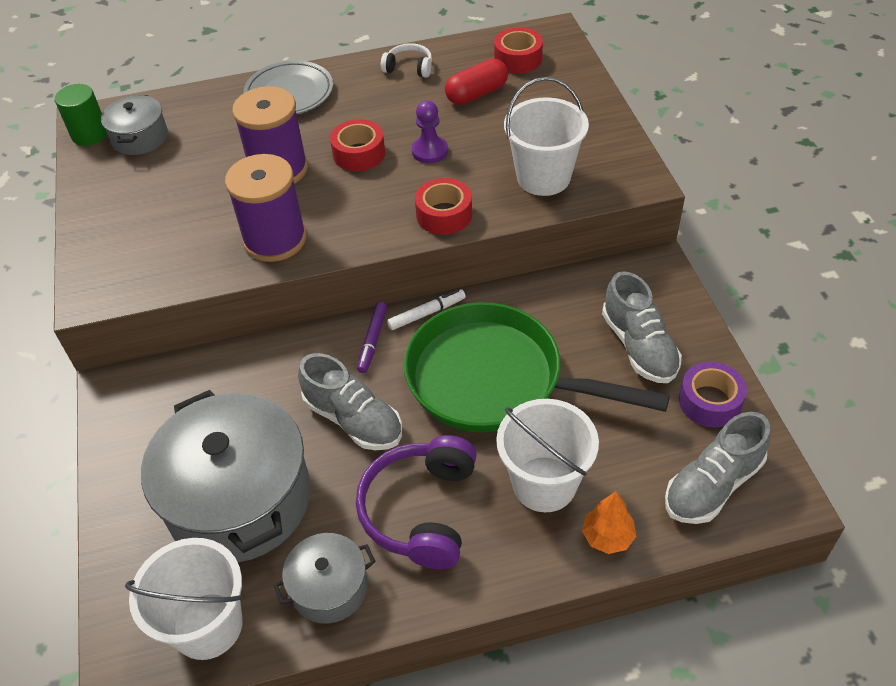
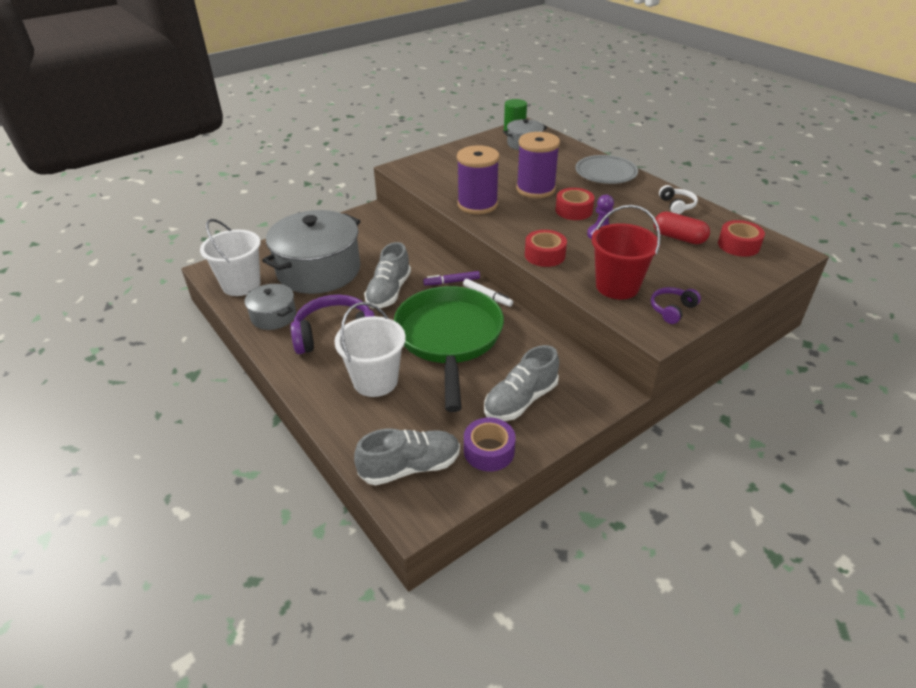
camera: 65 degrees right, 10 degrees down
(543, 177) = (617, 286): white bucket -> red bucket
(606, 153) = (672, 310): none -> purple headphones
(607, 537) = (345, 420): orange tree -> none
(712, 485) = (410, 467): grey shoe -> grey shoe turned 135 degrees clockwise

